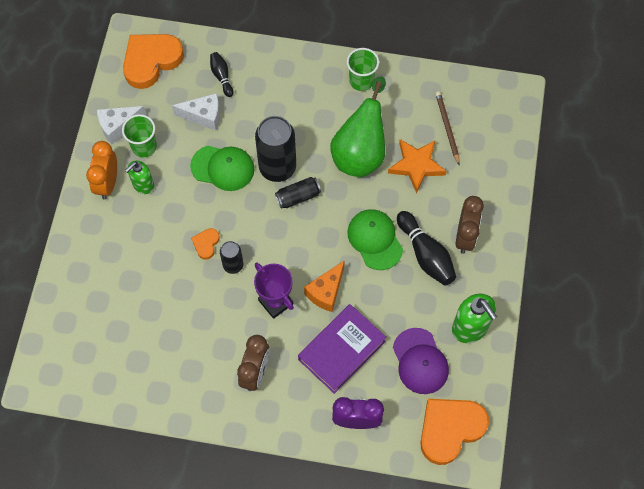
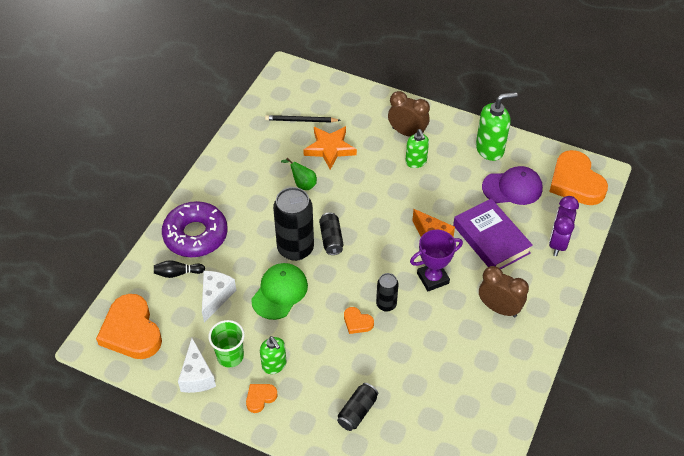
camera: 75 degrees left, 15 degrees down
(108, 183) = (260, 398): orange clock -> orange heart
(111, 266) = (357, 411): none -> black can
(269, 77) = (195, 235): none -> purple donut
(360, 152) = (302, 184): green pear -> green pear, size x0.43
(361, 81) = (230, 167): green cup -> none
(375, 240) = (392, 193): green cap -> none
(426, 254) = (416, 162): black bowling pin -> green soap dispenser
(447, 128) = (301, 120): brown pencil -> black pencil

